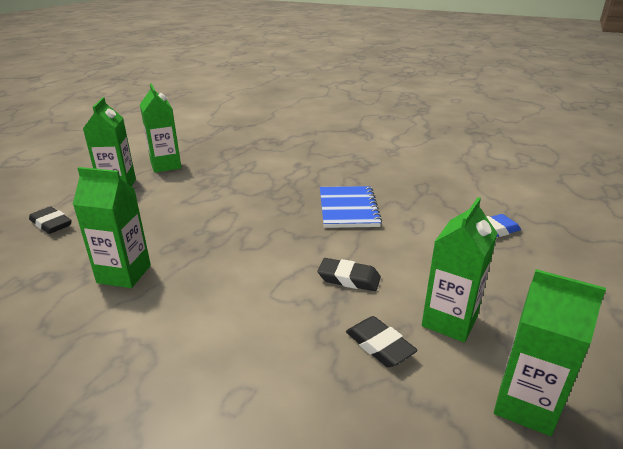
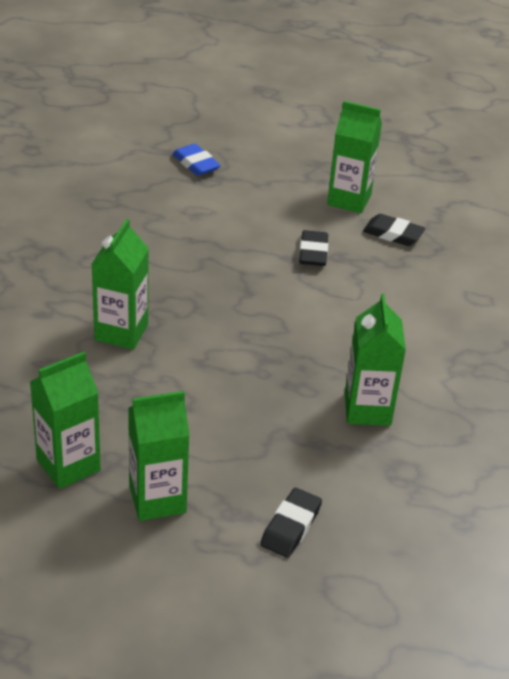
camera: 105 degrees left, 10 degrees up
(348, 209) = (173, 258): blue notebook -> none
(379, 345) = (393, 234): black eraser -> black eraser turned 75 degrees clockwise
(525, 405) = (418, 176): green carton -> green carton (121, 332)

